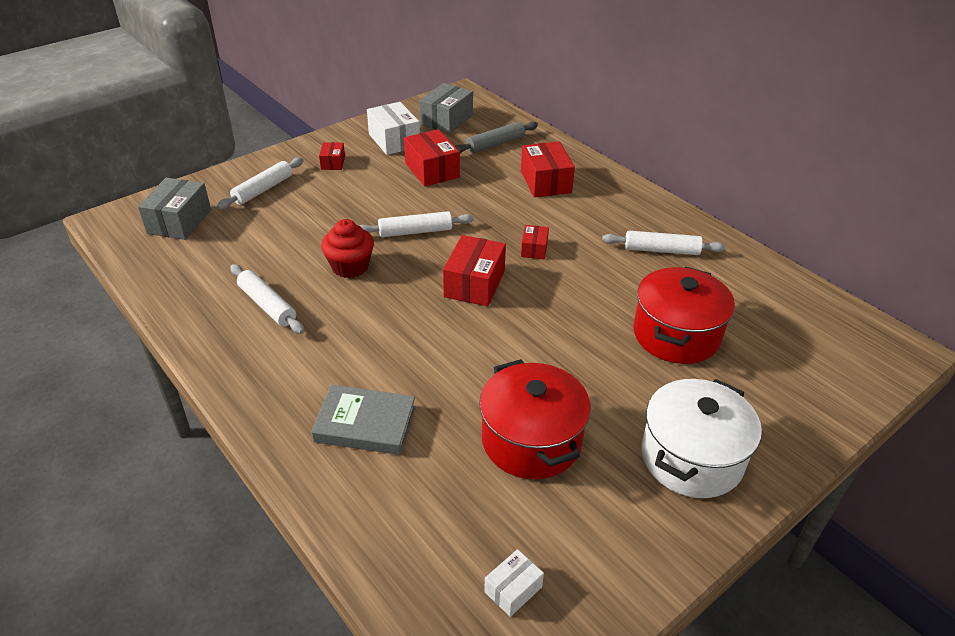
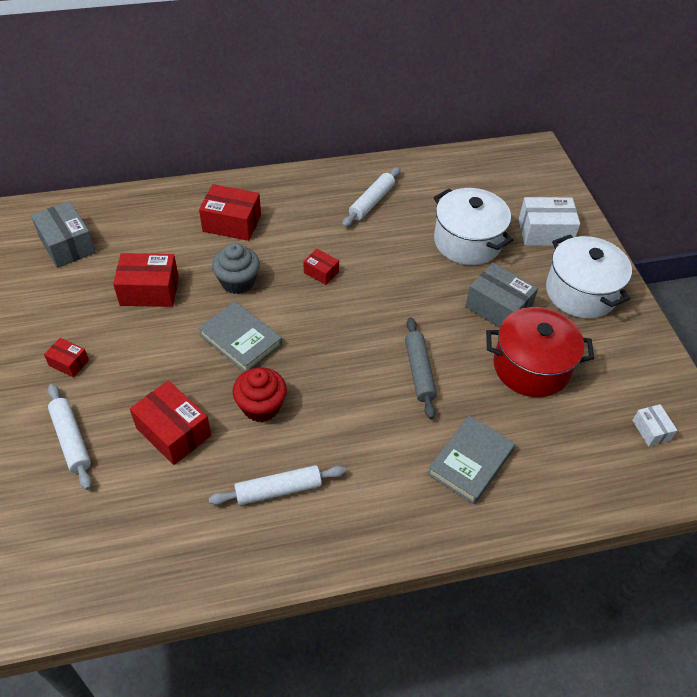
camera: 65 degrees left, 10 degrees up
(179, 221) = (74, 536): grey box -> grey box (498, 308)
(394, 140) = (69, 298): white box -> white box (545, 232)
(415, 232) = (241, 340): white rolling pin -> grey book
(474, 284) = (342, 328): red box -> red box (173, 432)
(480, 208) = (237, 282): none -> grey cupcake
(495, 144) = (143, 229): grey rolling pin -> grey rolling pin (419, 371)
(676, 335) = (467, 242): red pot -> white pot

